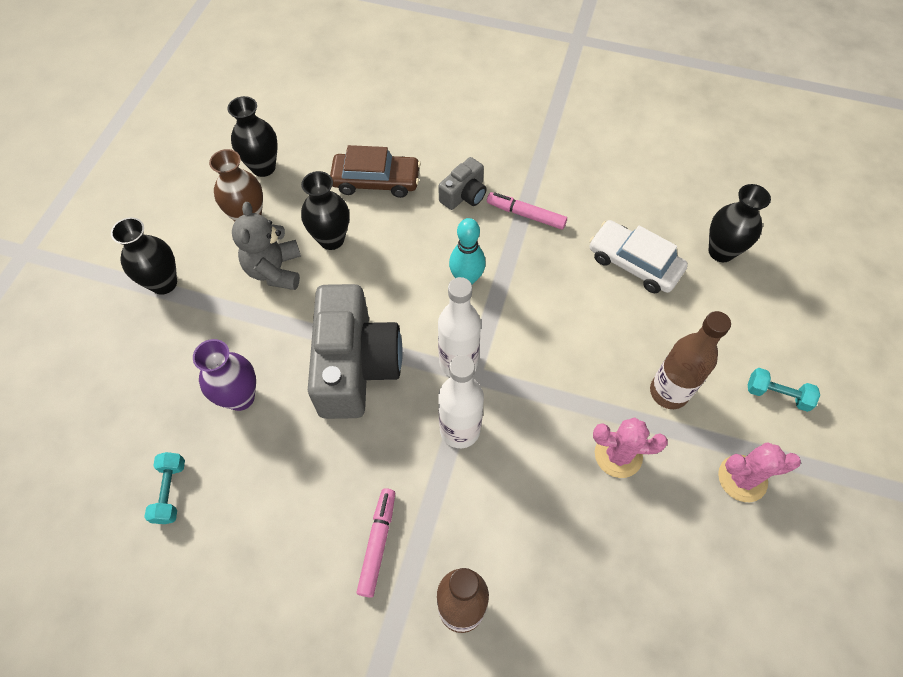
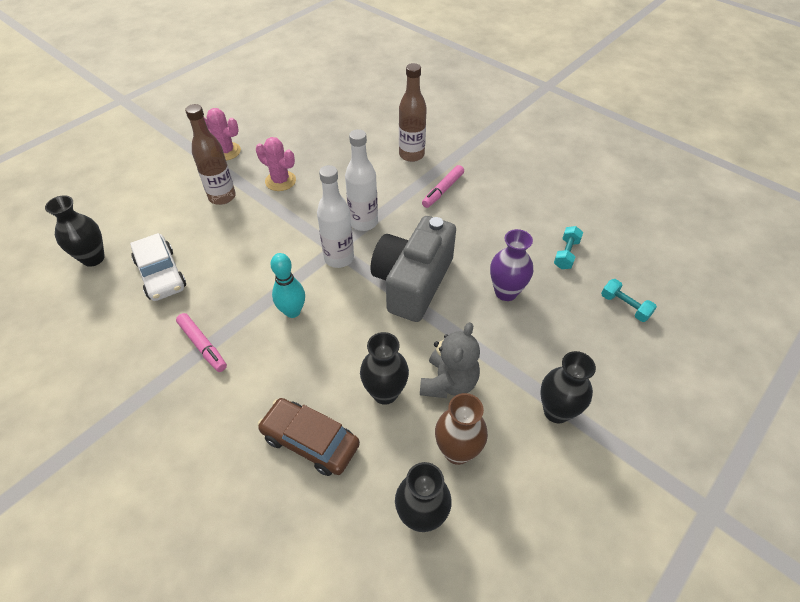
camera: 155 degrees left, 10 degrees down
(464, 194) = (238, 388): grey camera -> none
(777, 395) = (163, 175): turquoise dumbbell -> turquoise dumbbell (625, 306)

